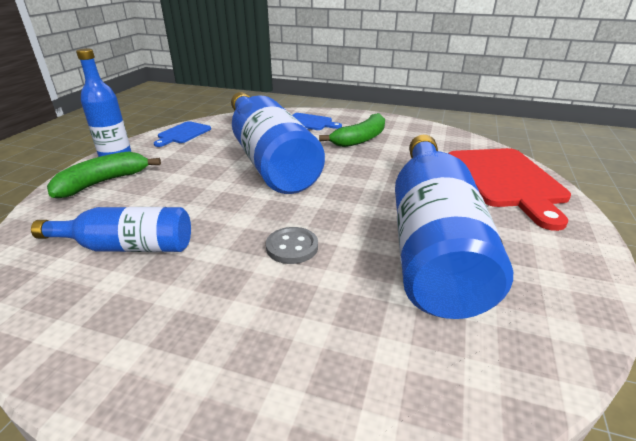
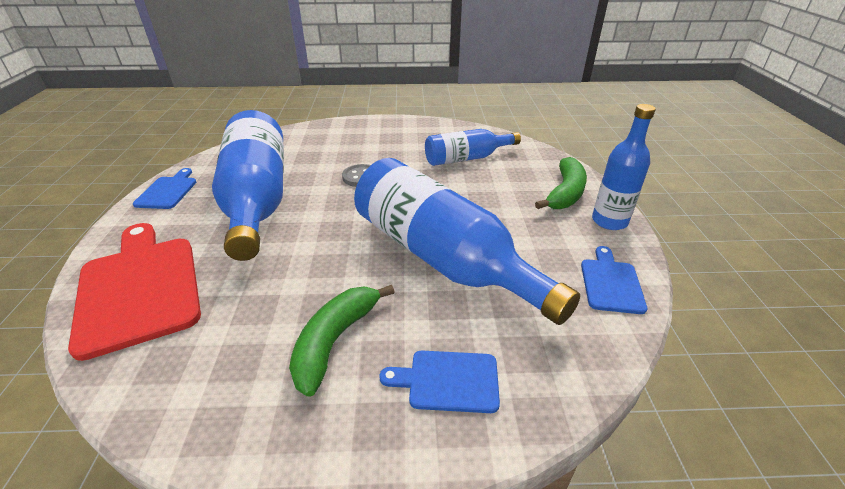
camera: 160 degrees right, 5 degrees up
(574, 283) = (168, 191): none -> blue cutting board

